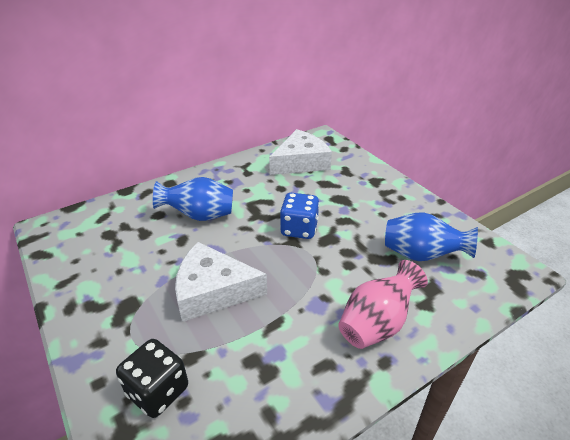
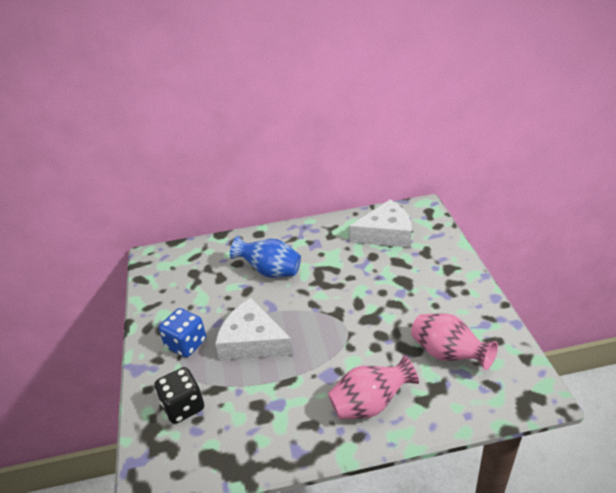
camera: 25 degrees right, 0 degrees up
(299, 229) = (348, 303): blue dice -> blue dice (186, 344)
(421, 255) = (448, 354): blue vase -> pink vase

